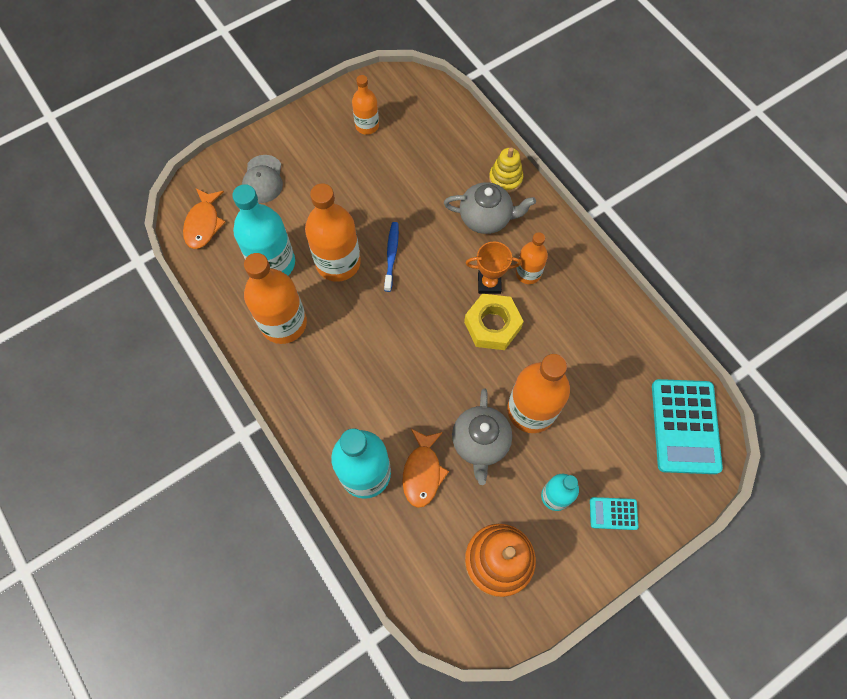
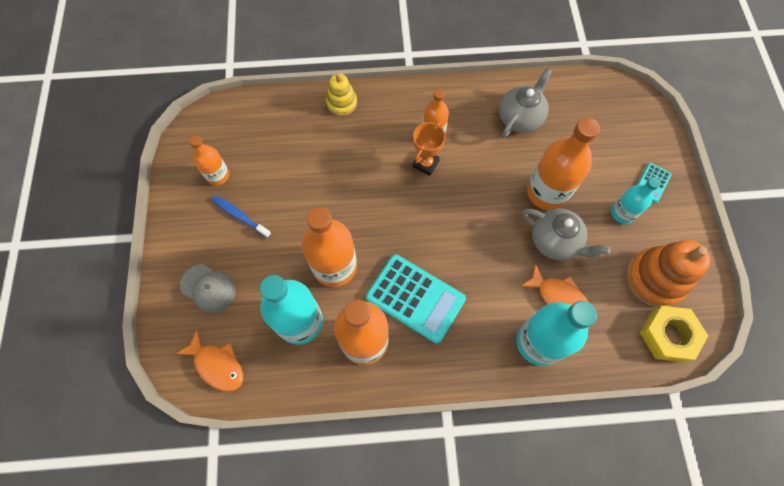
camera: 60 degrees left, 0 degrees up
(391, 255) = (355, 221): blue toothbrush -> blue toothbrush (240, 216)
(486, 218) = (367, 135): grey teapot -> grey teapot (520, 118)
(492, 325) = (462, 180): yellow nut -> yellow nut (668, 335)
(685, 426) = (609, 103): turquoise calculator -> turquoise calculator (415, 298)

